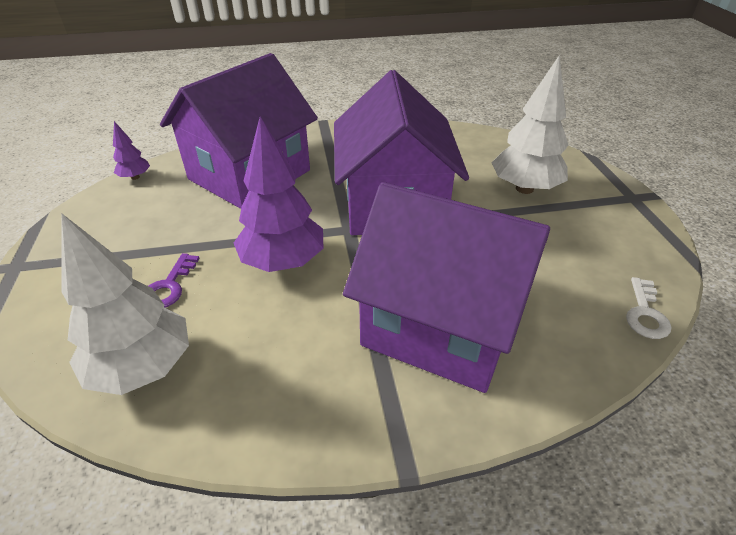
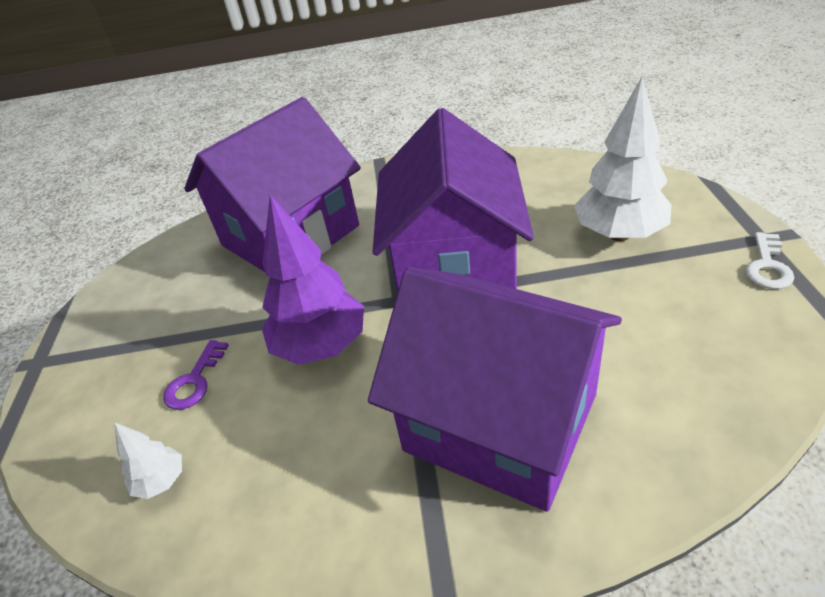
camera: 10 degrees right, 0 degrees up
(135, 177) = (165, 246): purple tree -> none
(143, 367) = (161, 481): white tree -> white tree, size x0.48
(645, 313) = (763, 401): white key -> white key (767, 266)

